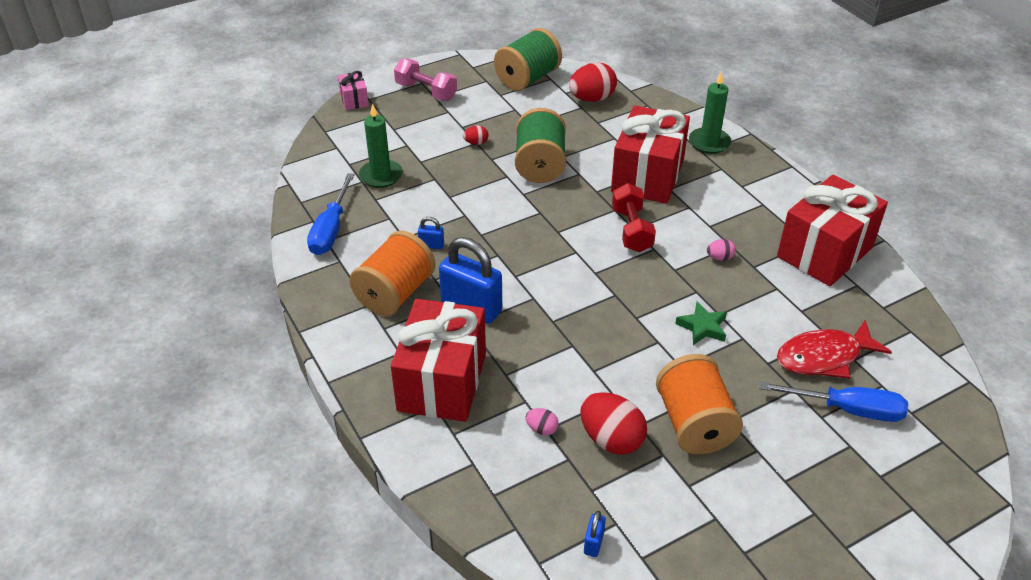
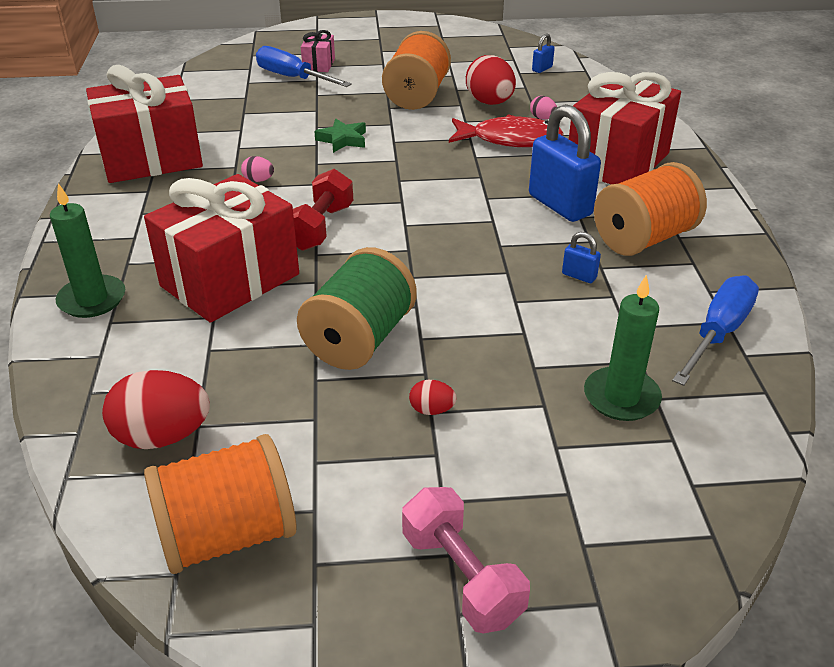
camera: 155 degrees left, 5 degrees down
(354, 100) = (634, 610): pink gift -> pink gift (319, 65)
(528, 78) = (227, 535): green spool -> orange spool
(824, 357) = (267, 102): red fish -> red fish (510, 140)

